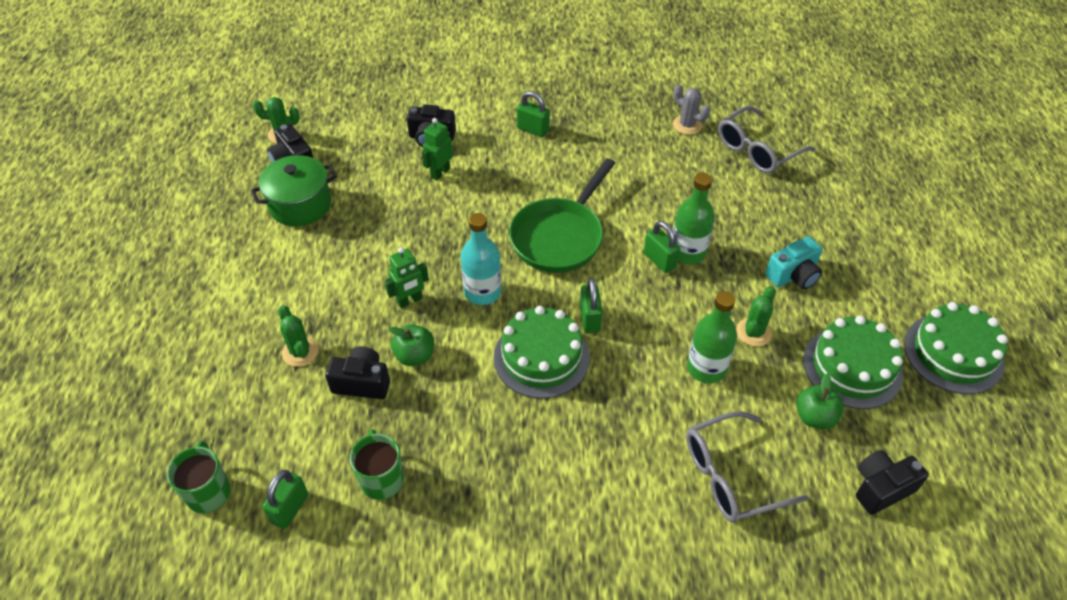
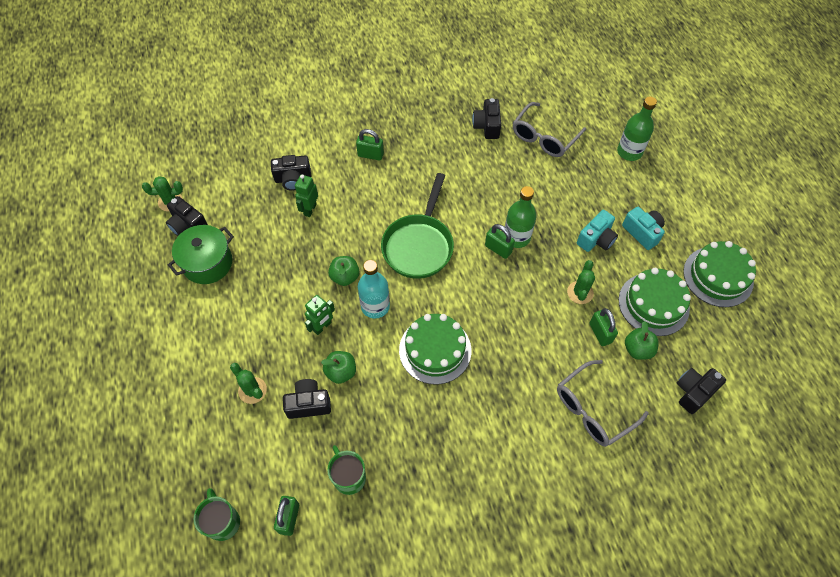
camera: 15 degrees left, 10 degrees up
(456, 252) = (345, 277): none -> green apple
(590, 318) = (461, 309): green padlock -> green padlock (600, 333)
(687, 125) = (487, 126): grey cactus -> black camera
(706, 368) = (554, 329): green bottle -> green bottle (629, 152)
(859, 280) = (642, 232): none -> turquoise camera

